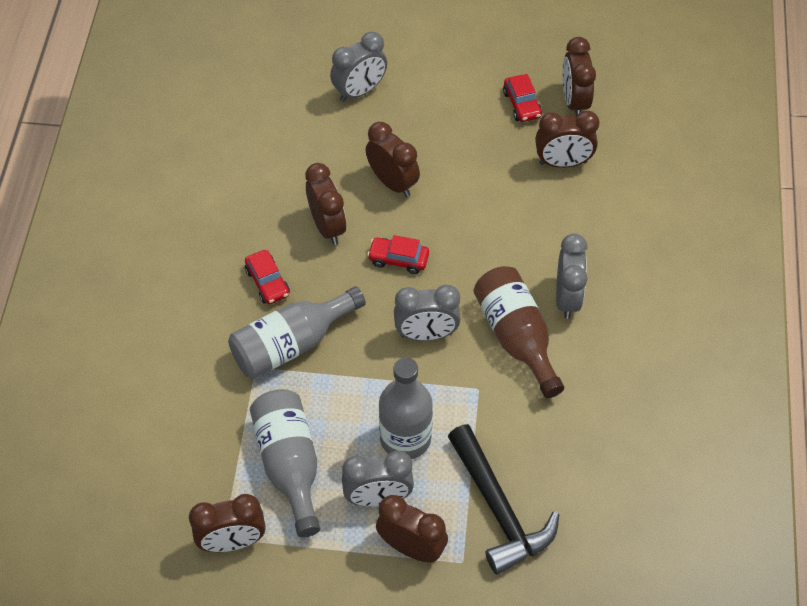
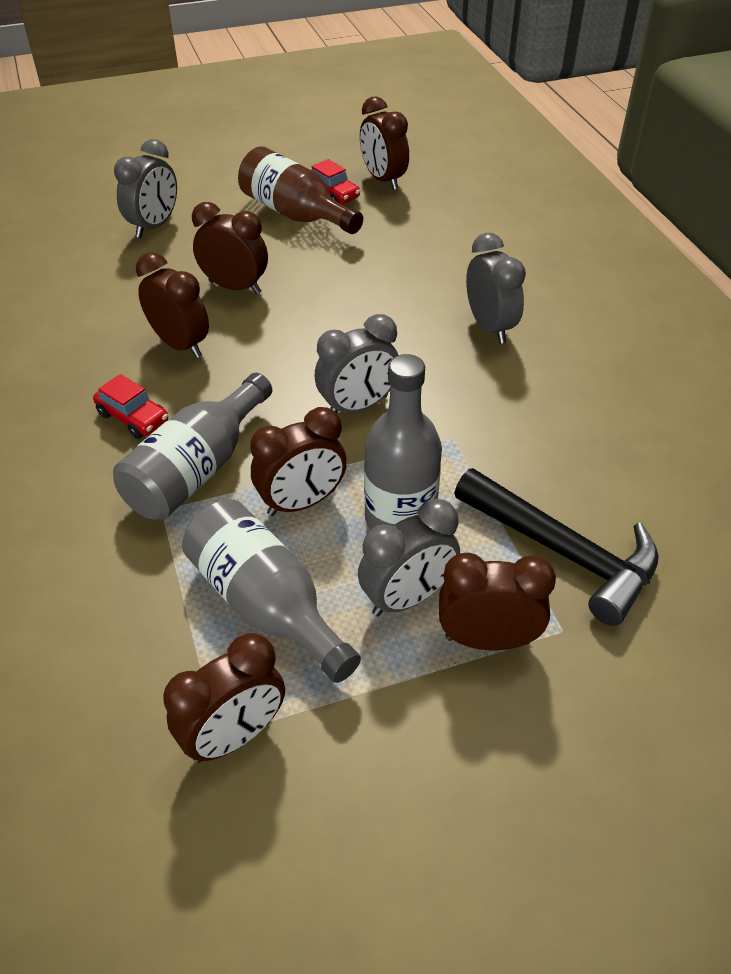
camera: 25 degrees left, 10 degrees down
(398, 259) = (282, 349): red car -> none
(516, 337) = (461, 377): brown bottle -> brown bottle (295, 214)
(563, 162) = (405, 225): brown clock -> brown clock (302, 502)

